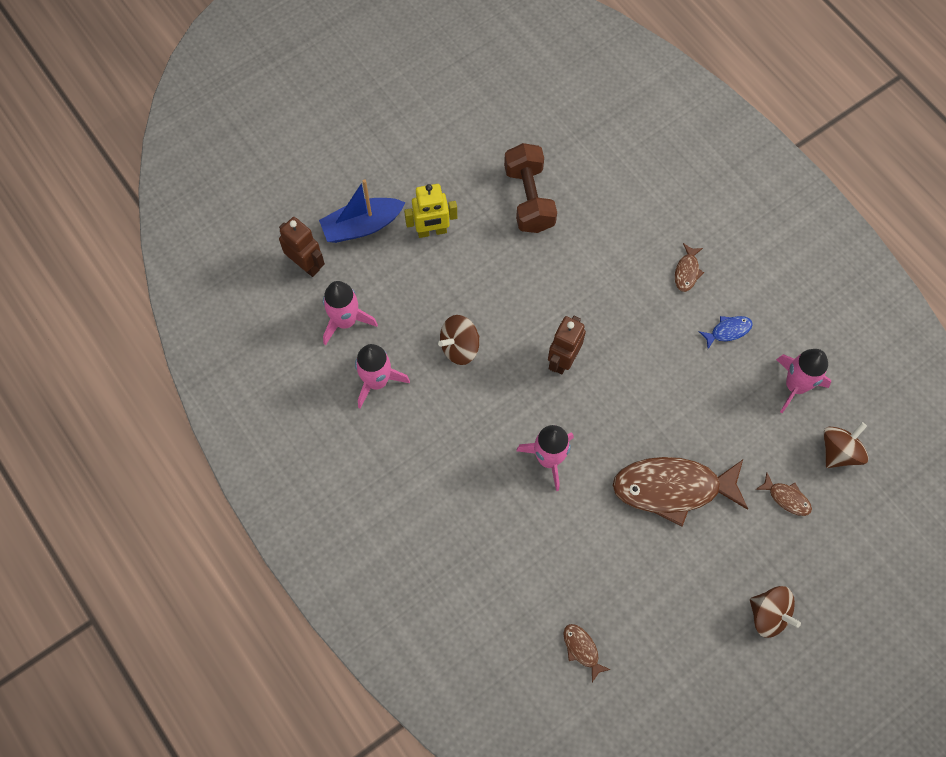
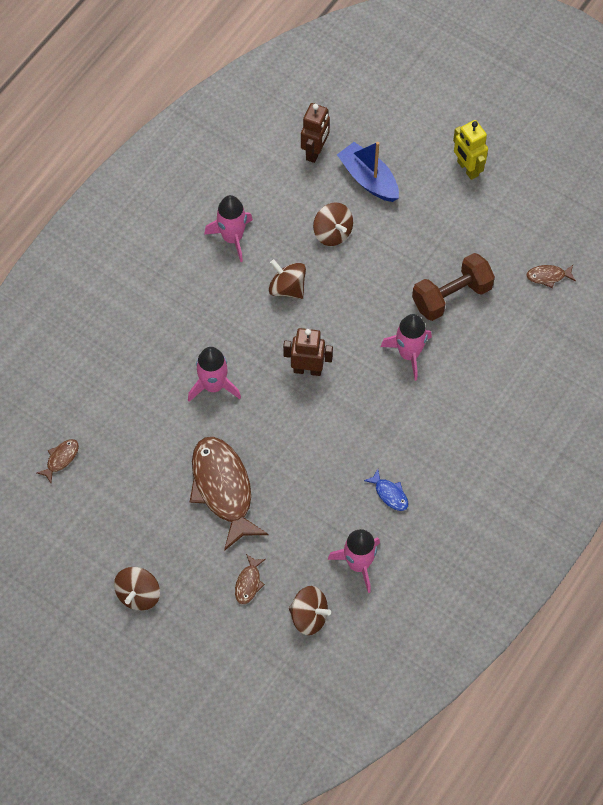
camera: 70 degrees right, 5 degrees down
(345, 321) = (276, 197): pink rocket -> pink rocket (409, 354)
(412, 281) = (332, 233): none -> brown spinning top
(432, 231) = (386, 232): yellow robot -> yellow robot (467, 168)
(687, 272) = (434, 444): brown fish -> brown fish (548, 276)

